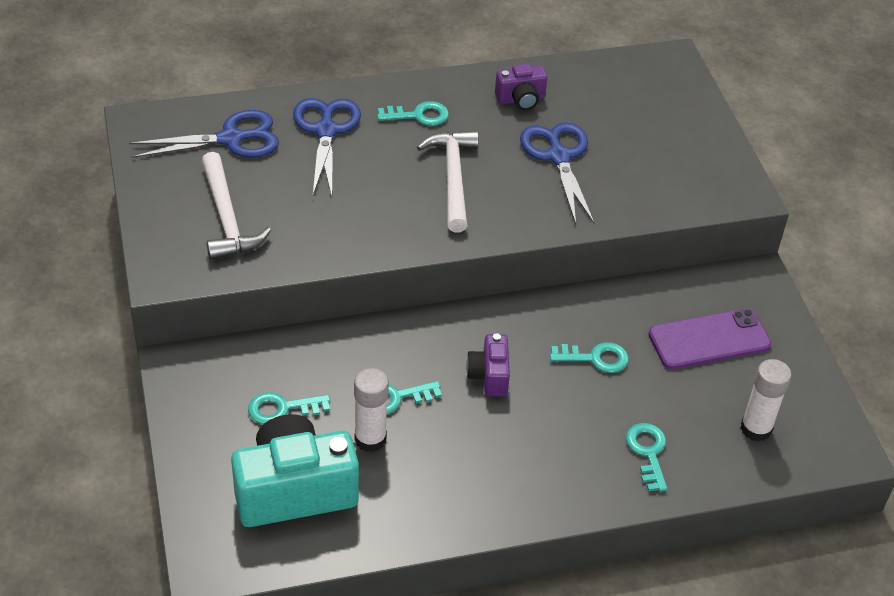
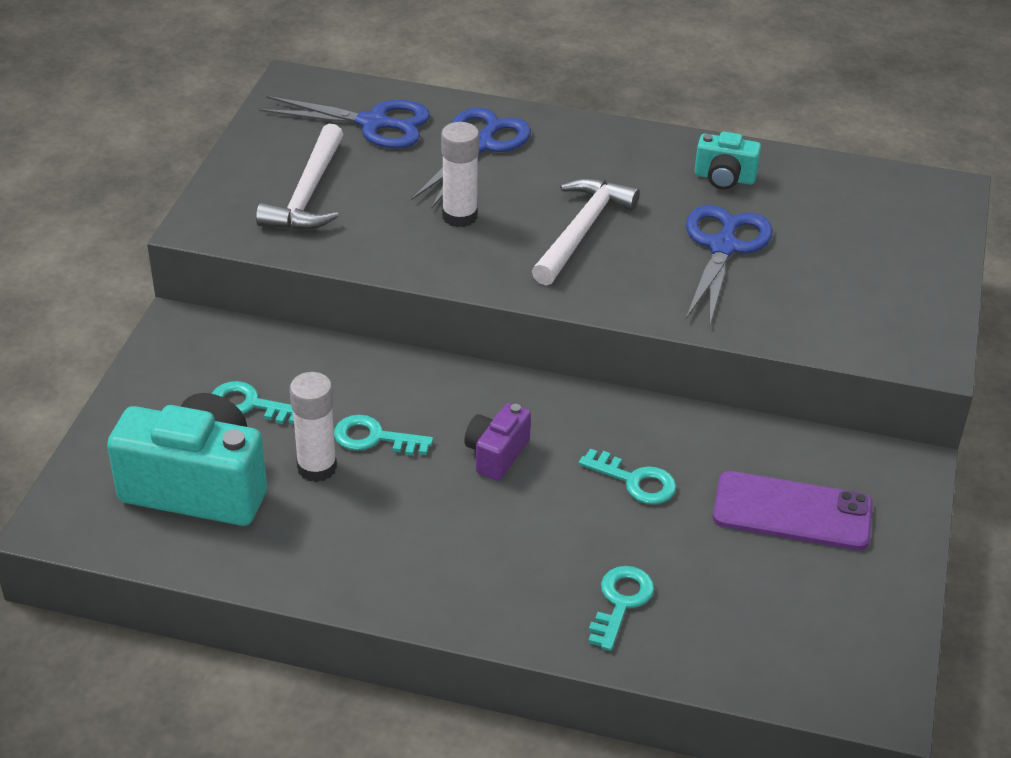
camera: 30 degrees right, 5 degrees down
(419, 115) = (593, 160): turquoise key -> none
(521, 99) = (724, 178): purple camera -> turquoise camera
(756, 428) = (777, 629): white glue stick -> white glue stick (459, 216)

